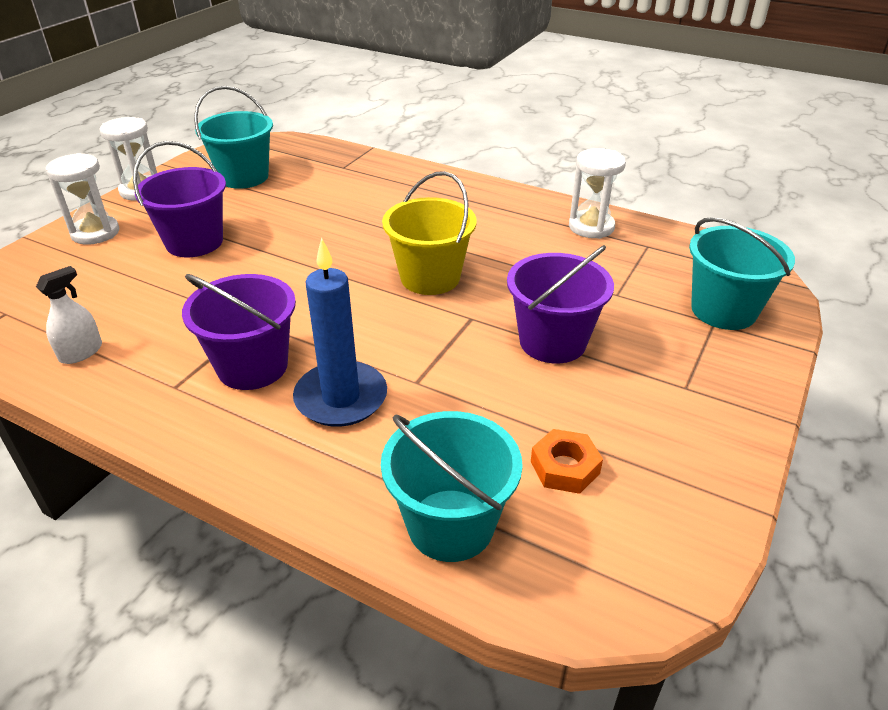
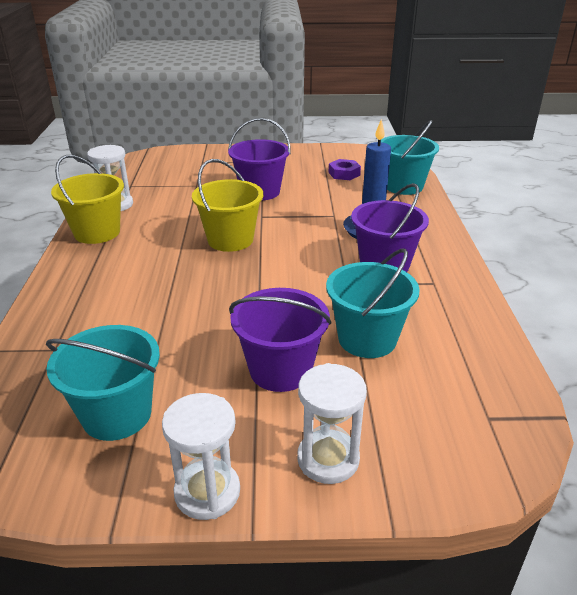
camera: 120 degrees left, 5 degrees down
(81, 352) = (462, 339): white spray bottle -> none
(524, 207) = (97, 232): none -> yellow bucket
(565, 467) = (344, 174): orange nut -> purple nut
(723, 310) = (189, 161): turquoise bucket -> turquoise bucket (367, 339)

